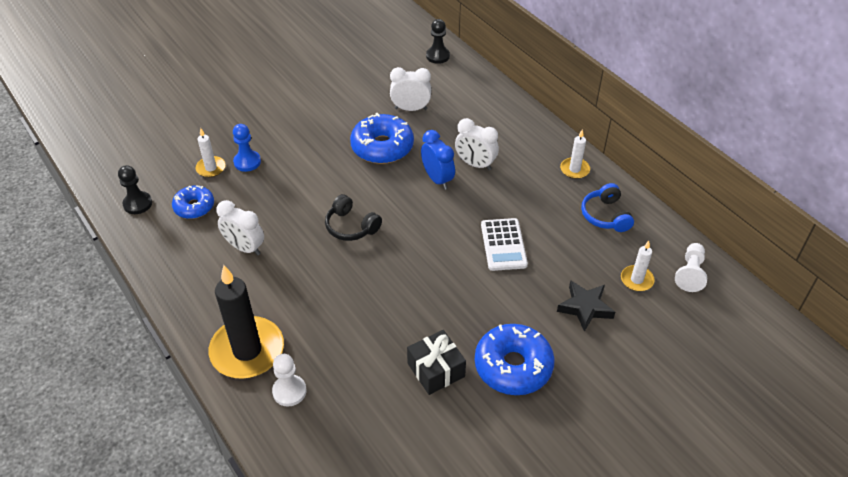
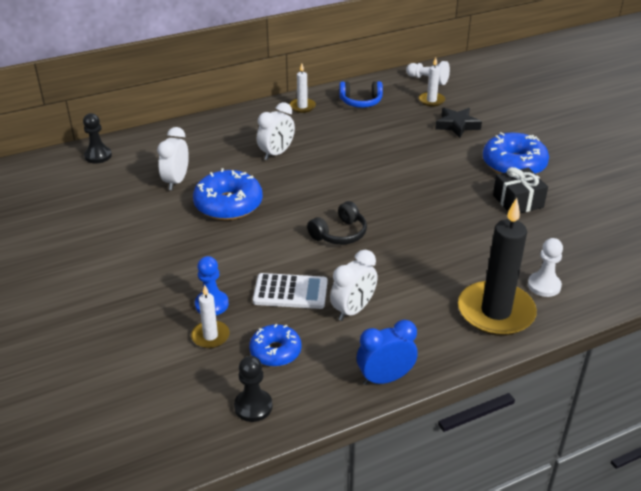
camera: 80 degrees left, 10 degrees down
(437, 179) = (289, 176): blue clock -> blue clock (385, 378)
(503, 245) = (383, 152): white calculator -> white calculator (290, 292)

